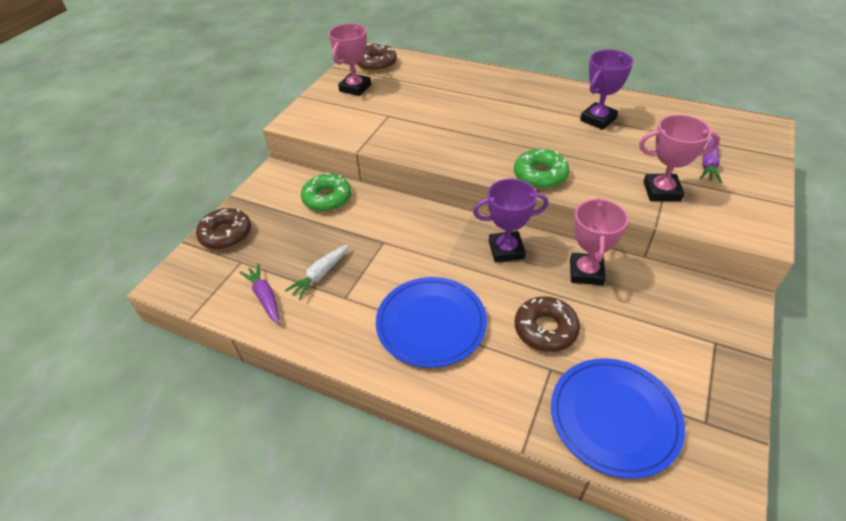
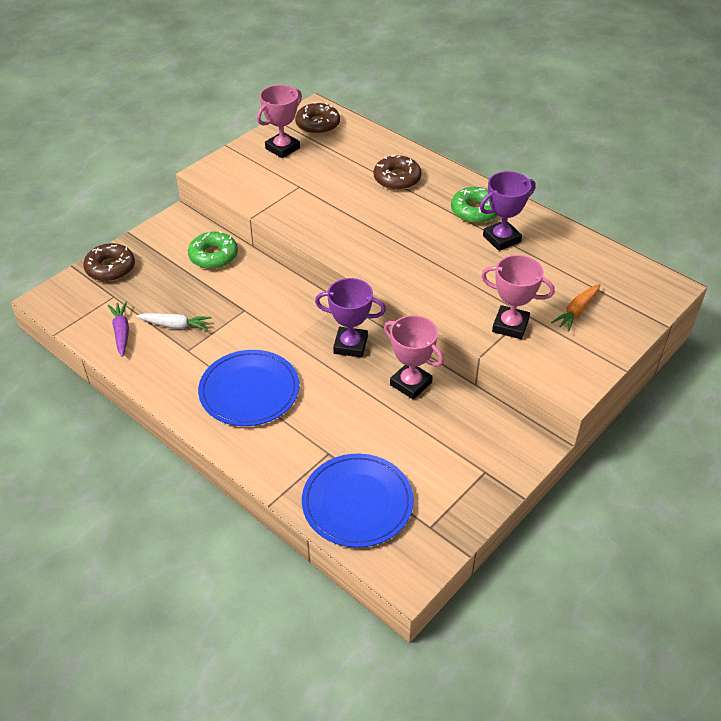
camera: 15 degrees right, 0 degrees up
(320, 275) = (175, 325): white carrot -> white carrot turned 135 degrees counterclockwise
(540, 175) = (406, 282): green donut -> green donut (475, 211)
(545, 329) = (343, 421): brown donut -> brown donut (397, 178)
(586, 272) = (410, 383): pink trophy -> pink trophy turned 75 degrees counterclockwise
(708, 164) = (577, 311): purple carrot -> orange carrot

